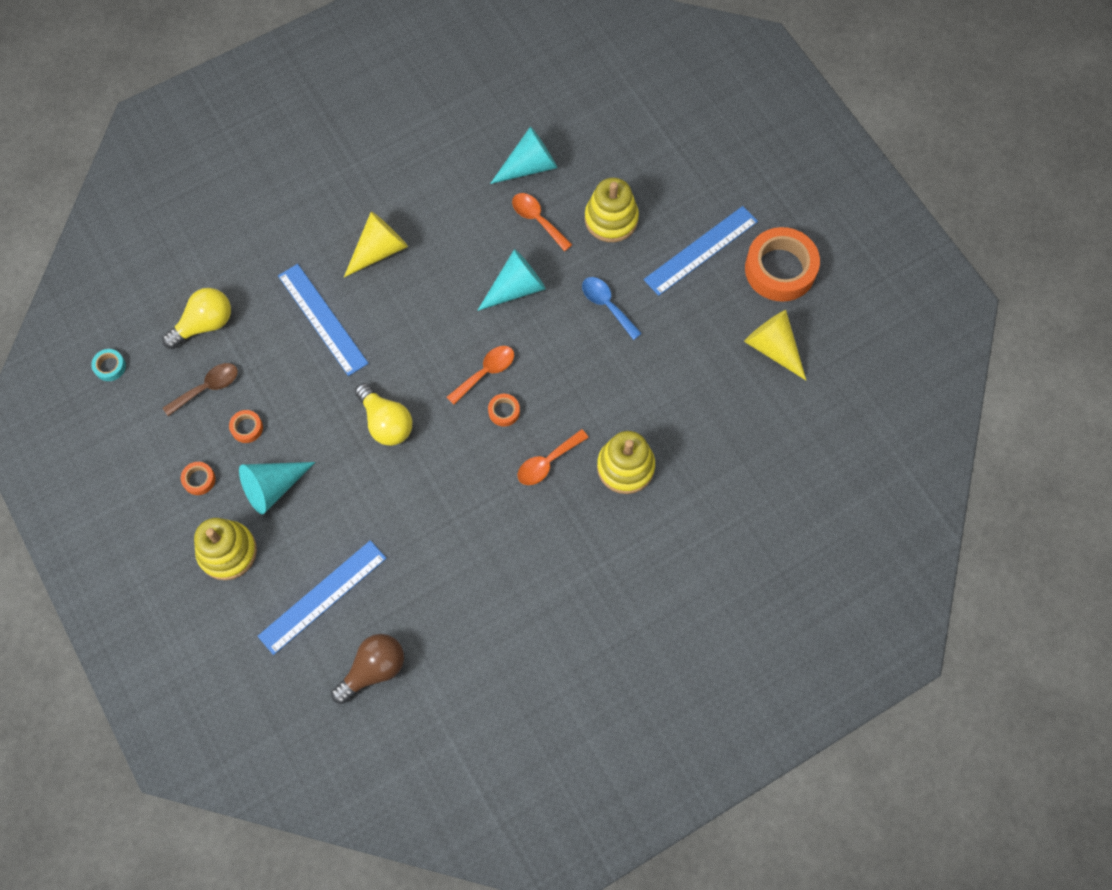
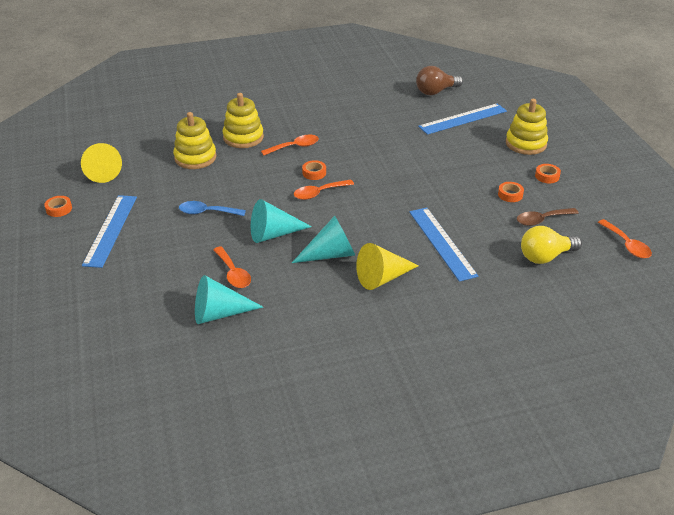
camera: 165 degrees left, 30 degrees down
(110, 366) = (627, 245): turquoise tape -> orange spoon
(273, 487) = (492, 165): turquoise cone -> turquoise cone (330, 254)
(386, 422) = (403, 181): yellow light bulb -> none
(607, 305) = (207, 212): blue spoon -> blue spoon turned 120 degrees clockwise
(611, 219) = (169, 262): yellow stacking toy -> yellow stacking toy (195, 158)
(701, 250) = (110, 230): blue ruler -> blue ruler turned 60 degrees counterclockwise
(780, 269) = (59, 209): orange tape -> orange tape, size x0.43

